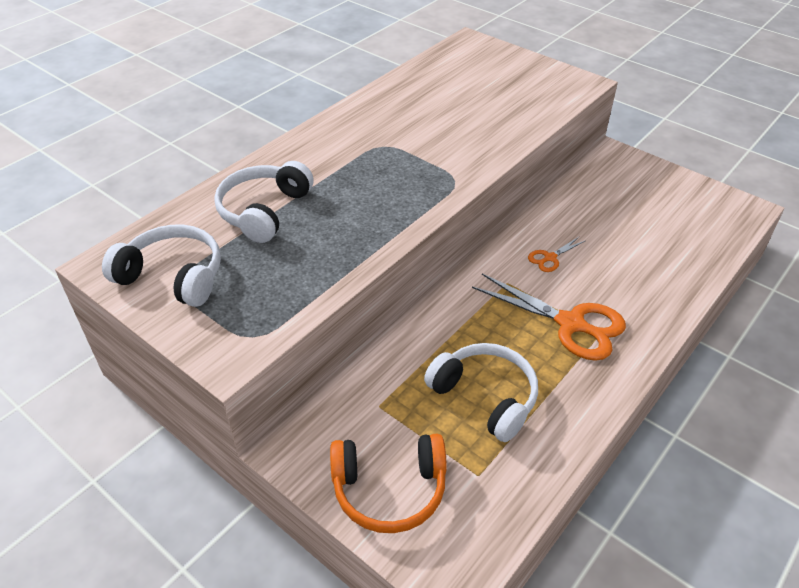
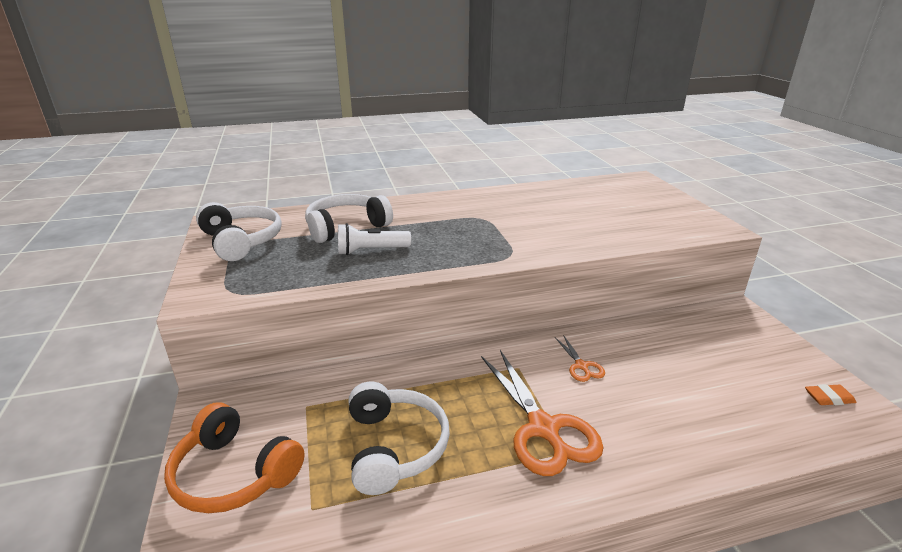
camera: 35 degrees right, 15 degrees down
(326, 229) = (371, 251): none -> white flashlight
(550, 258) = (581, 366): orange scissors -> orange scissors turned 105 degrees counterclockwise
(715, 207) = (828, 398): none -> orange eraser

